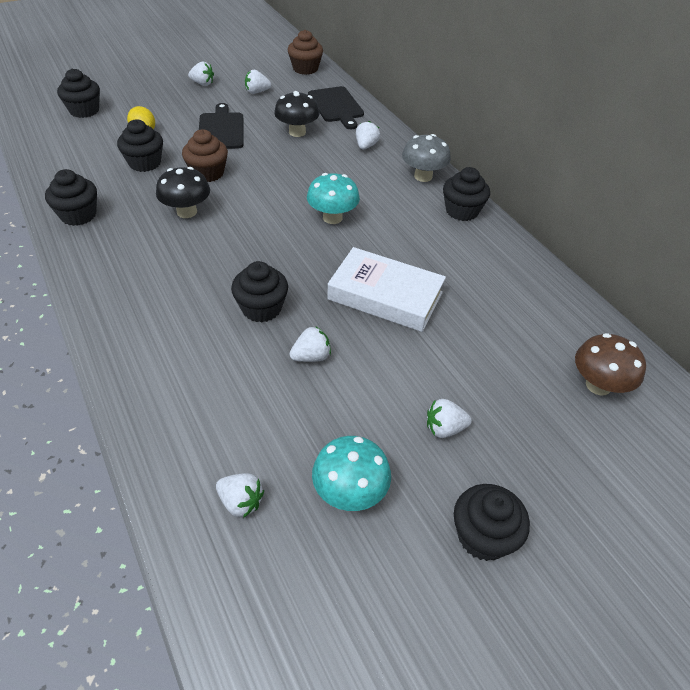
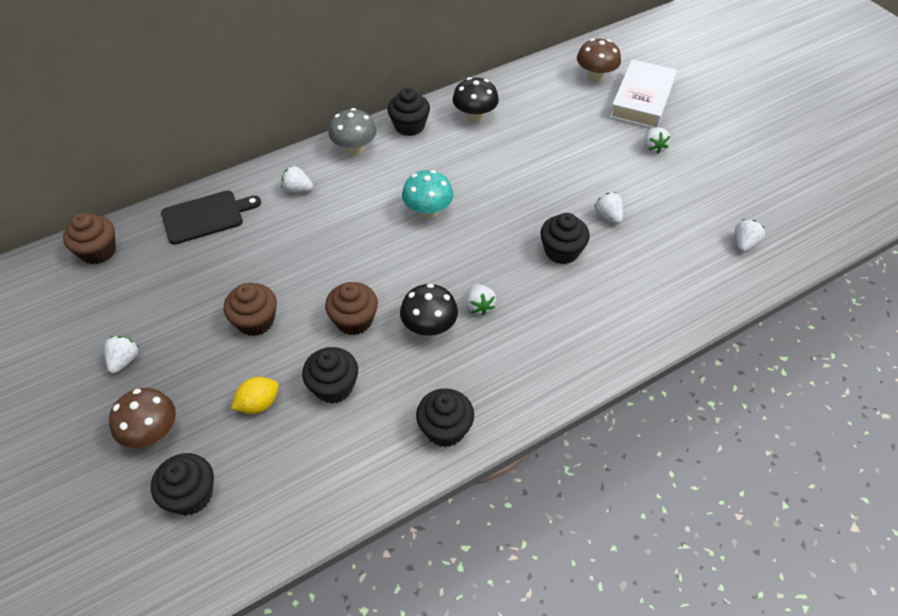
camera: 90 degrees left, 5 degrees up
(139, 96) = (152, 433): none -> brown mushroom
(221, 129) = (255, 321): black cutting board -> brown cupcake
(257, 92) = (159, 296): white strawberry -> white strawberry (479, 306)
(297, 132) = (265, 248): black mushroom -> black mushroom (475, 116)
(350, 492) = (717, 191): turquoise mushroom -> none
(385, 296) = (530, 175): white book -> white book (642, 100)
(483, 536) = (724, 135): black cupcake -> none

